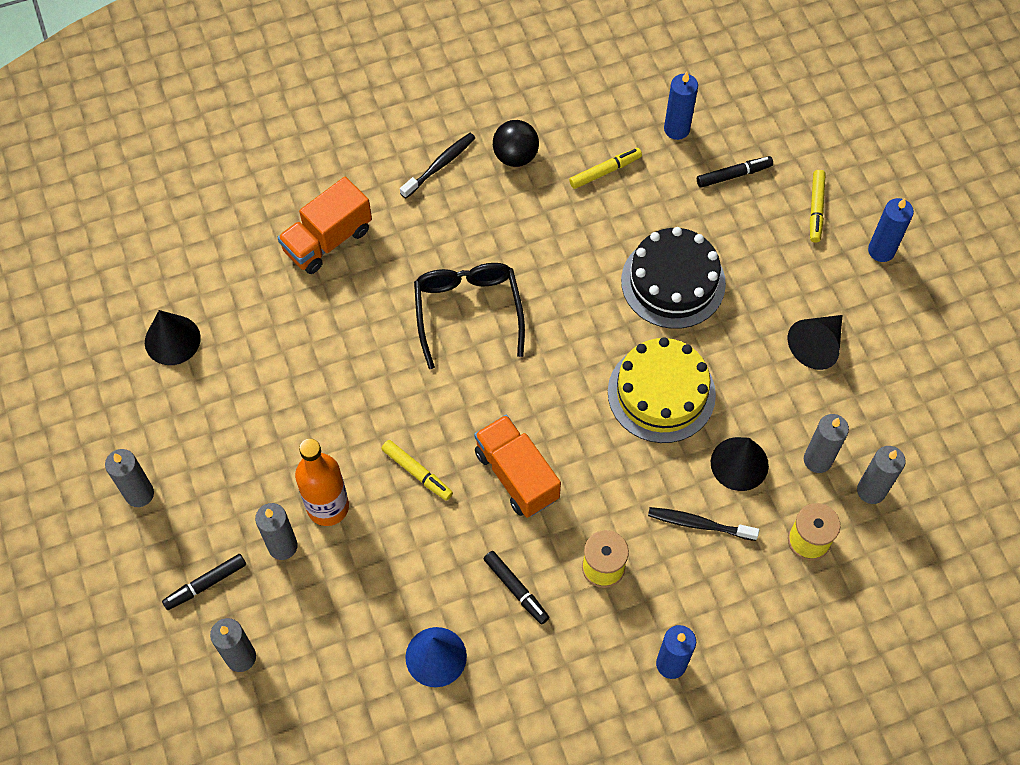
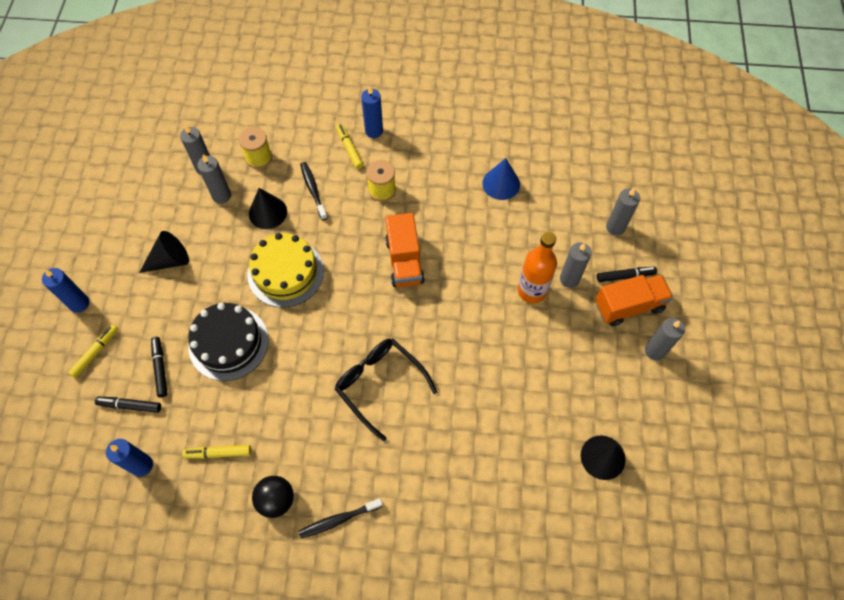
camera: 155 degrees left, 0 degrees up
(327, 240) = (456, 490): orange truck -> orange truck (629, 306)
(417, 472) = (466, 288): yellow marker -> yellow marker (349, 148)
(468, 311) = (379, 384): black glasses -> black glasses turned 120 degrees clockwise
(516, 589) = (438, 199): black marker -> black marker (160, 368)
(699, 524) = (313, 190): black toothbrush -> black toothbrush turned 150 degrees counterclockwise

